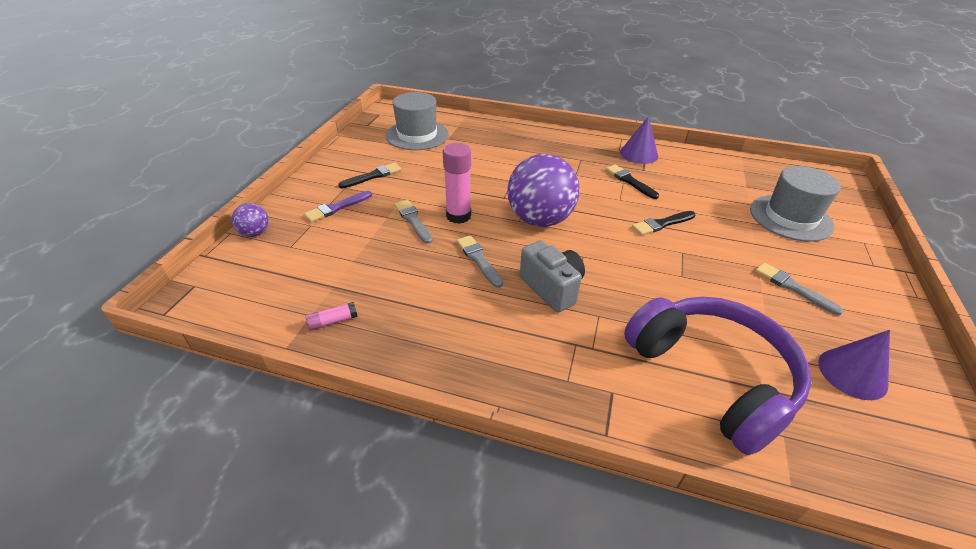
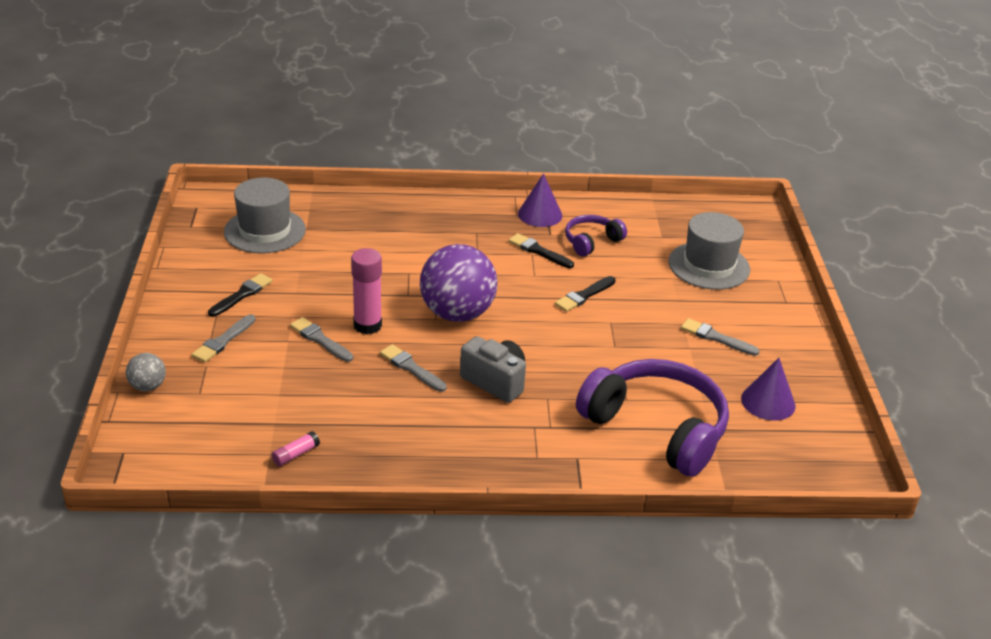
camera: 20 degrees left, 5 degrees down
(255, 233) = (148, 386): purple ball -> grey ball
(337, 208) = (223, 341): purple brush -> grey brush
(679, 180) = (591, 241): none -> purple headphones

